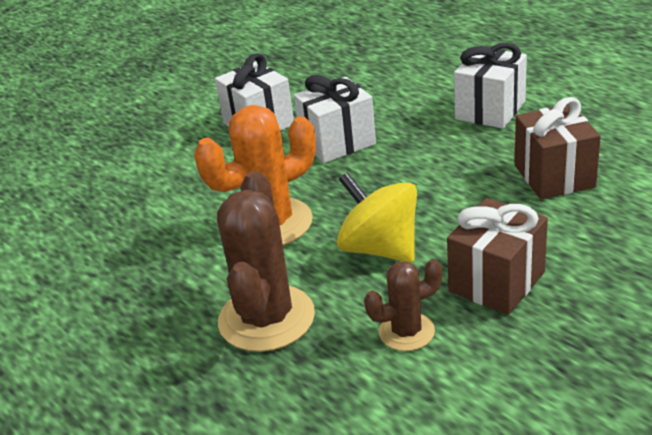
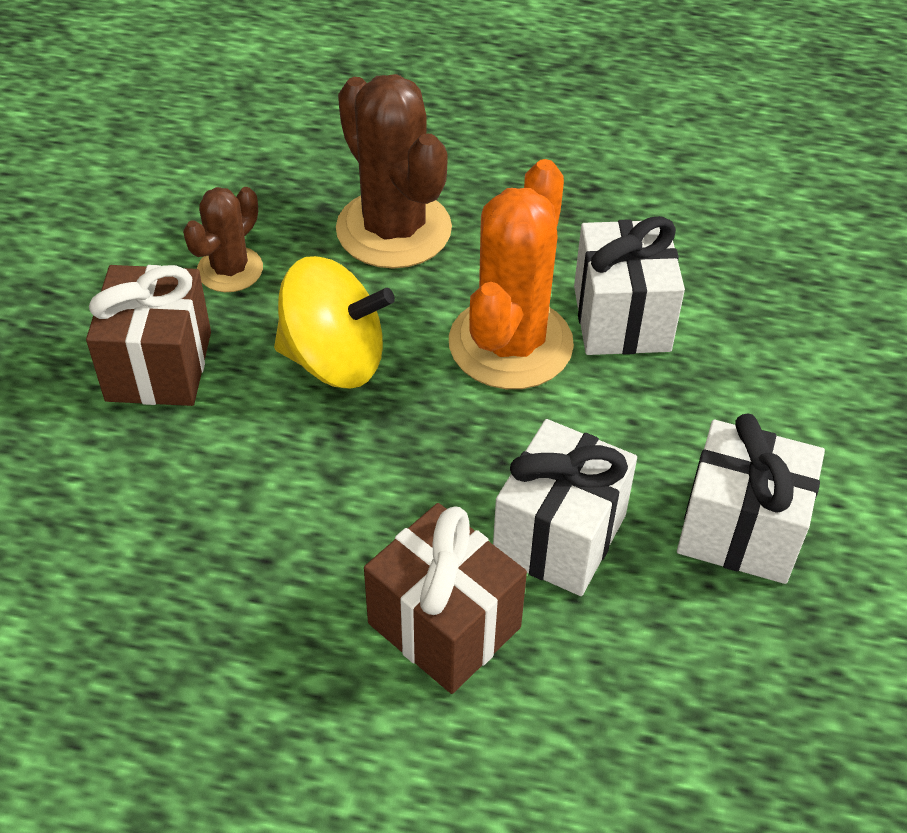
camera: 140 degrees right, 15 degrees up
(490, 110) = (347, 742): white gift -> white gift (621, 318)
(554, 176) = (153, 591): brown gift -> brown gift (444, 625)

